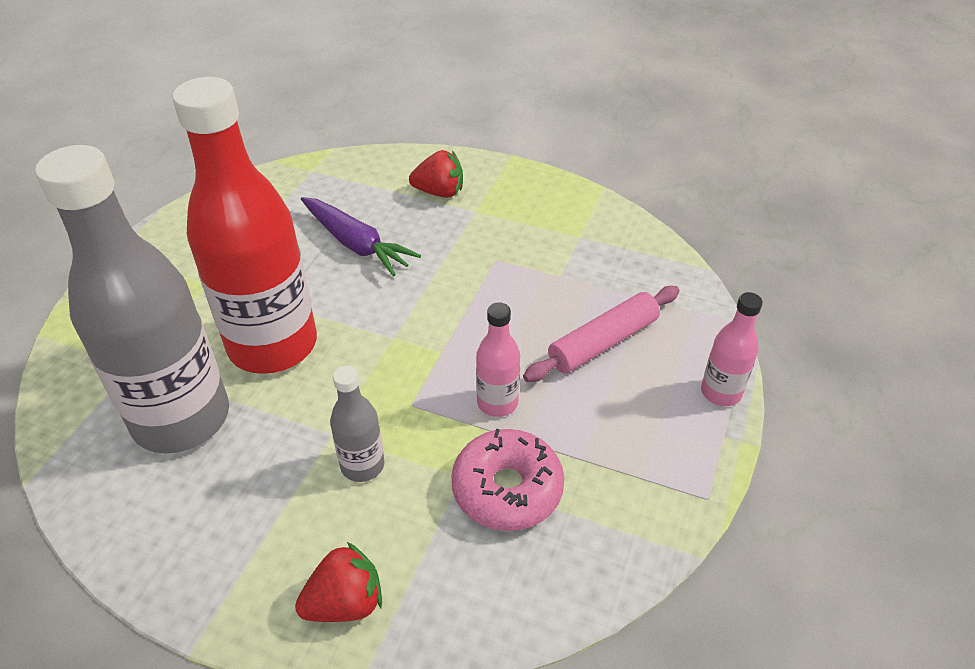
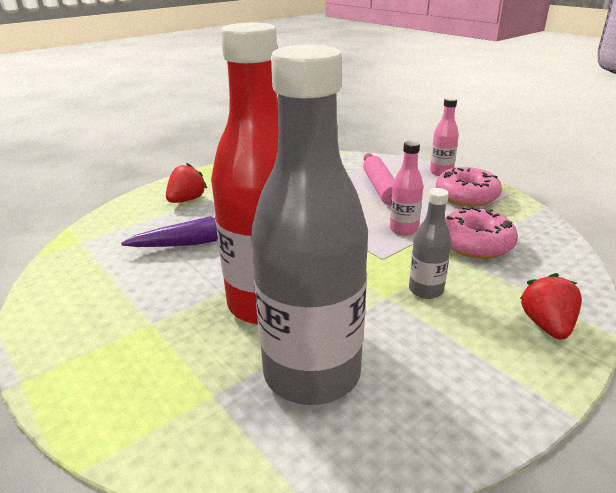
camera: 60 degrees left, 15 degrees down
(654, 445) = (466, 196): none -> pink donut

